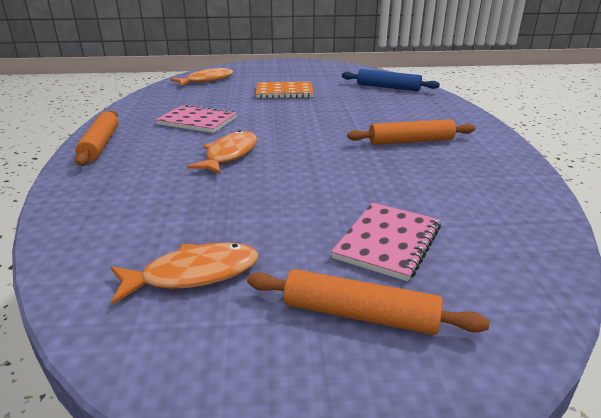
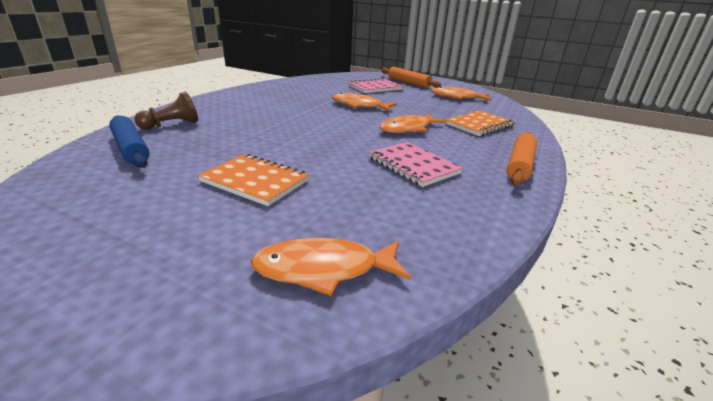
camera: 150 degrees left, 0 degrees up
(140, 190) = (479, 125): none -> orange notebook
(330, 175) = (359, 106): none -> orange fish
(410, 141) = (274, 106): orange rolling pin -> none
(419, 102) = (171, 125): none -> brown pawn

